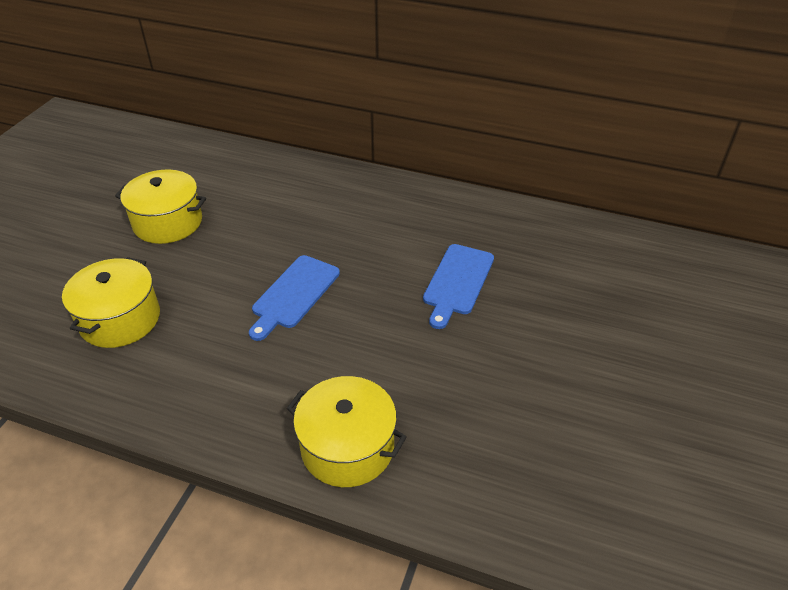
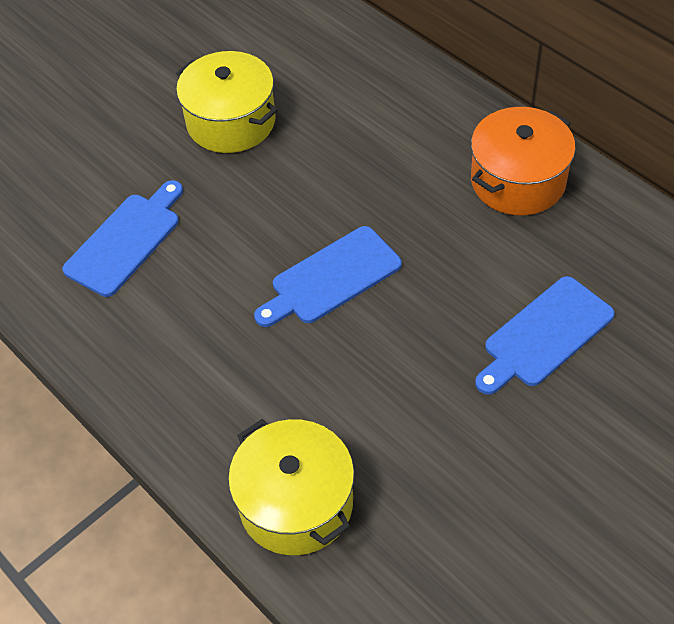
camera: 30 degrees right, 10 degrees up
(120, 319) = (126, 240): yellow pot -> blue cutting board
(388, 203) = (518, 181): none -> orange pot

